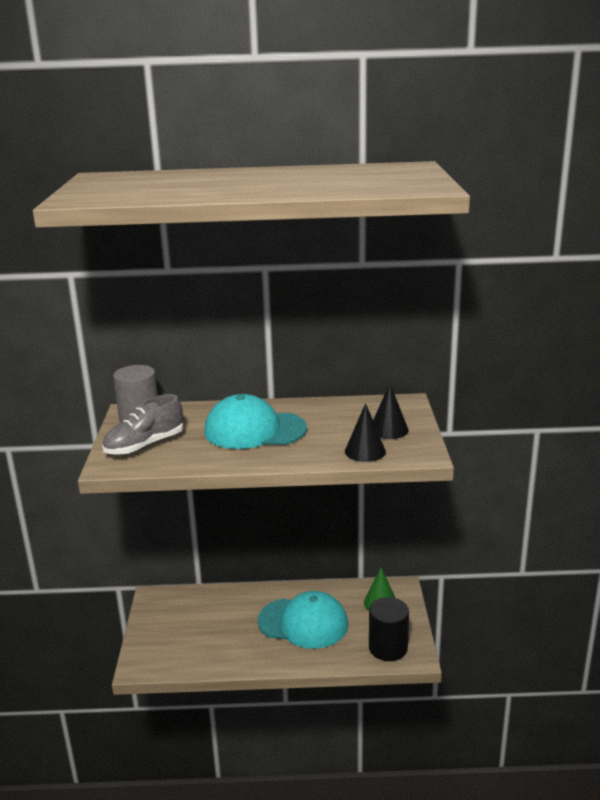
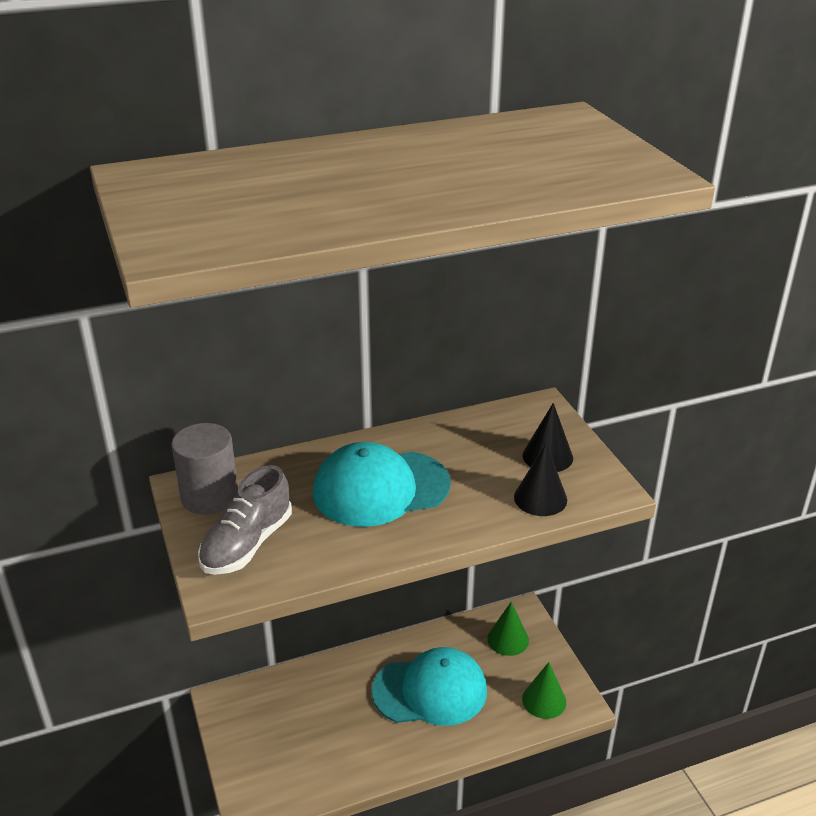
camera: 20 degrees left, 10 degrees up
(388, 648) = (544, 700): black cylinder -> green cone

